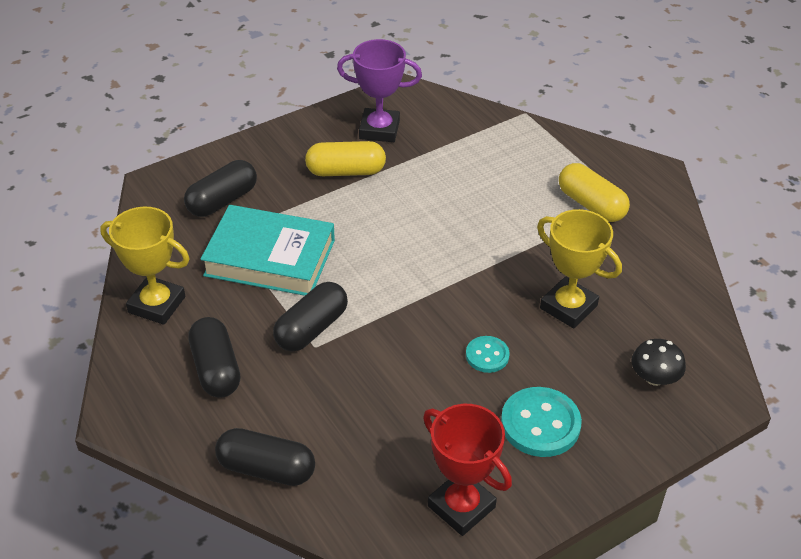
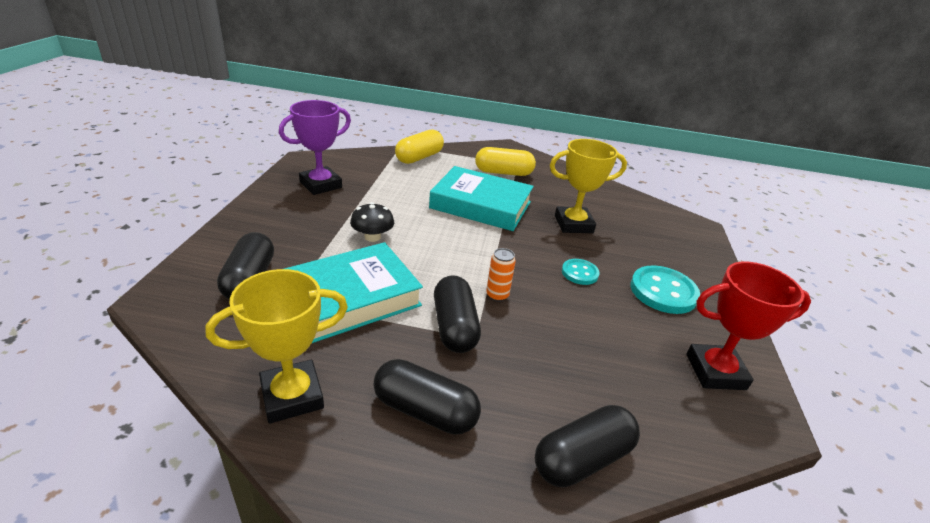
camera: 50 degrees left, 10 degrees down
(345, 171) = (331, 217): yellow capsule -> yellow capsule (419, 157)
(381, 326) = (497, 295): none -> orange can
(502, 231) = (481, 205): none -> turquoise book
(654, 377) = (662, 235): black mushroom -> black mushroom (372, 237)

